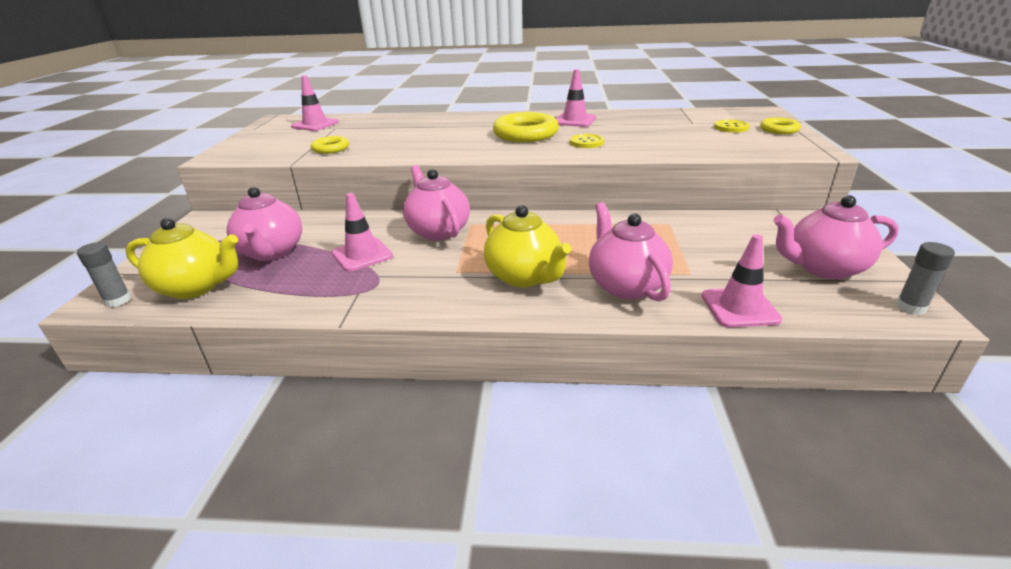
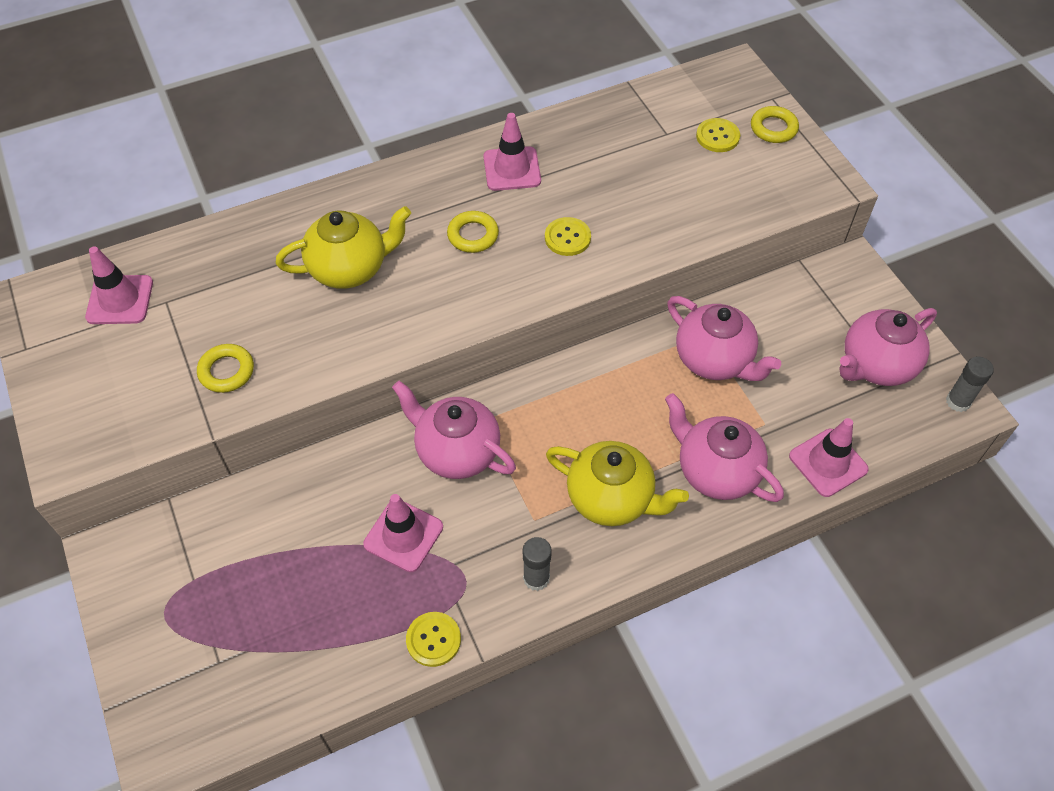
camera: 30 degrees left, 25 degrees up
(118, 300) = (185, 742): grey glue stick -> grey glue stick (536, 578)
(196, 287) = (258, 678): yellow teapot -> yellow teapot (350, 269)
(272, 252) = (285, 578): pink teapot -> pink teapot (714, 360)
(319, 305) = (433, 640): none -> yellow button
(525, 134) = (473, 235): yellow ring -> yellow ring, size x0.54

